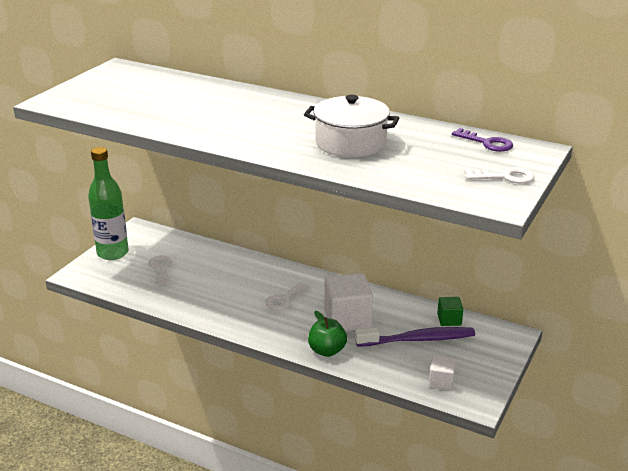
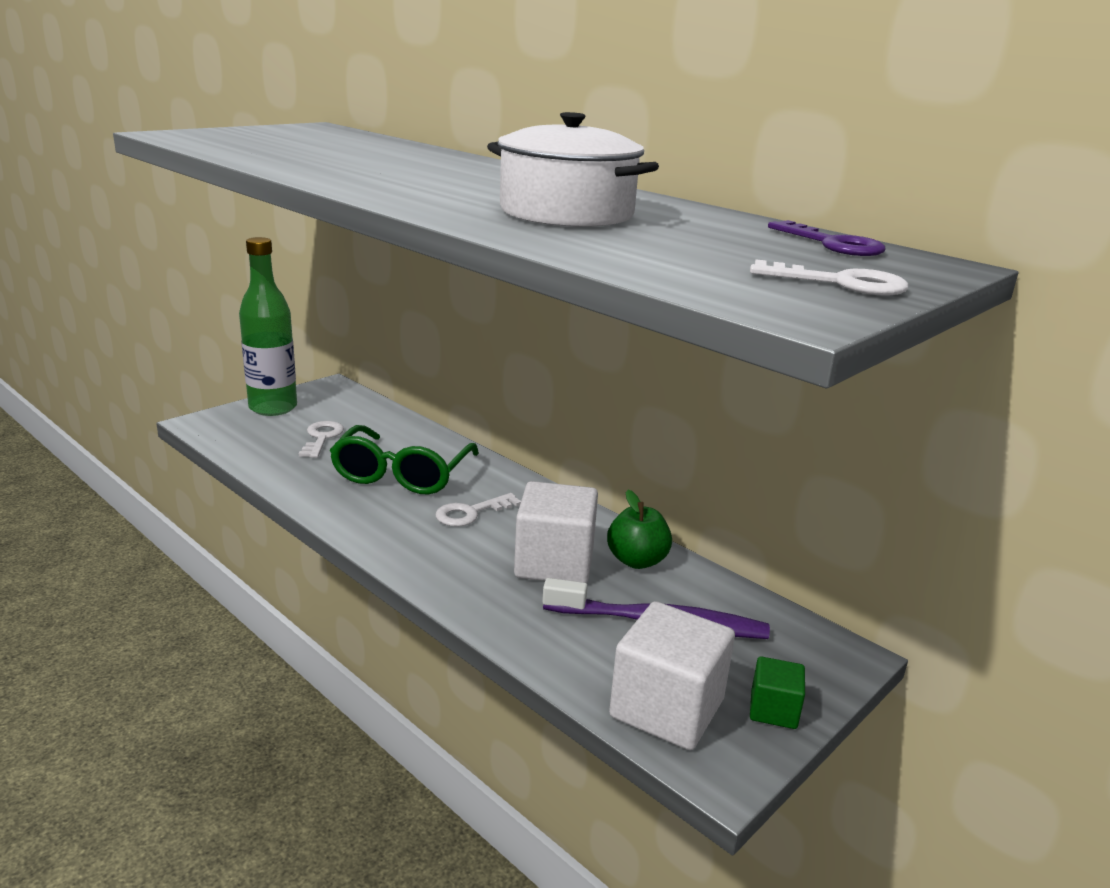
camera: 15 degrees right, 5 degrees down
(228, 283) = (401, 475): none -> green glasses
(327, 351) = (488, 605): green apple -> green apple (637, 561)
(441, 381) = (666, 708): white cube -> white cube, size x1.93
(449, 320) = (733, 602): green cube -> green cube (773, 710)

